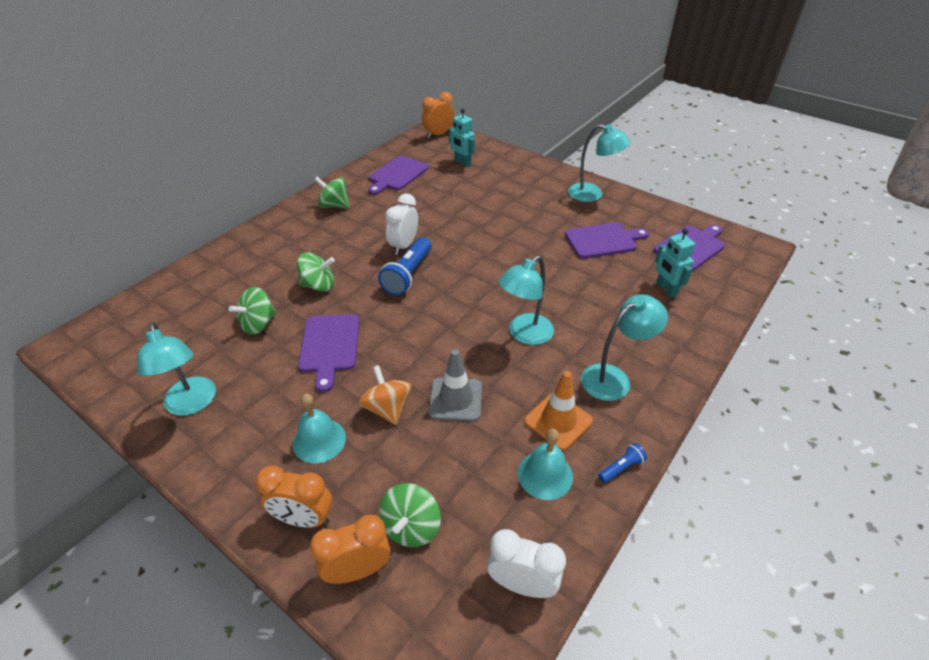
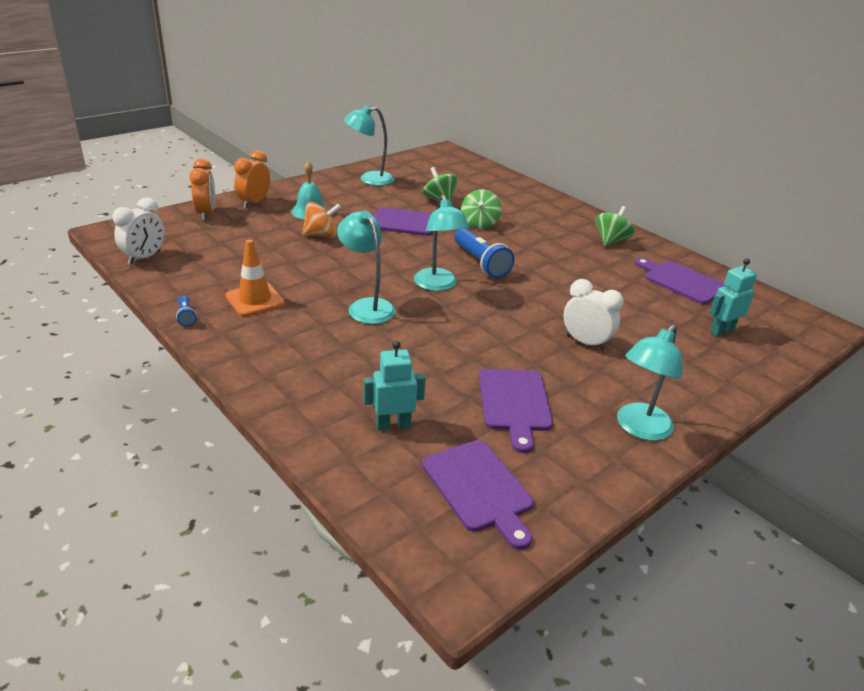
camera: 100 degrees right, 10 degrees down
(403, 246) = (531, 267): white clock -> white clock (585, 342)
(408, 275) = (481, 263): blue flashlight -> blue flashlight turned 150 degrees counterclockwise
(411, 527) = (218, 231): green spinning top -> none
(438, 135) = (805, 325): orange clock -> none
(455, 399) = (311, 261): grey traffic cone -> none
(545, 475) = (211, 282): turquoise bell -> none
(614, 378) = (279, 341): turquoise lamp -> turquoise lamp (438, 285)

